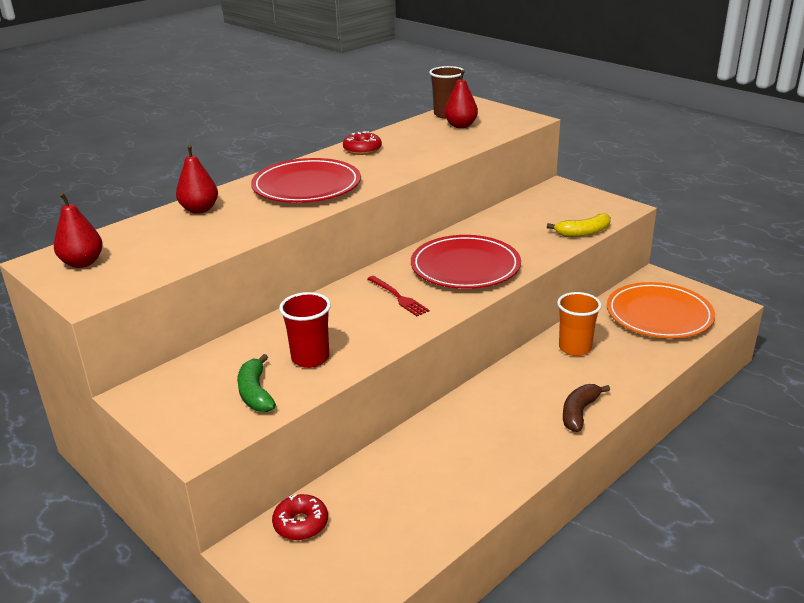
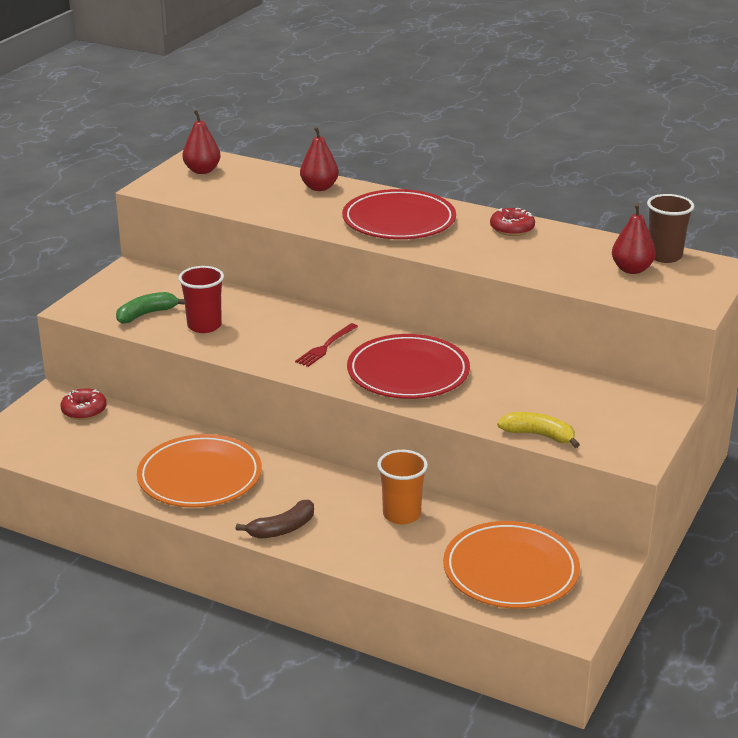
camera: 70 degrees right, 0 degrees up
(475, 451) = (200, 476): none -> orange plate
(579, 412) = (282, 529): brown banana -> brown banana turned 135 degrees clockwise
(583, 233) = (539, 435): yellow banana -> yellow banana turned 150 degrees clockwise

